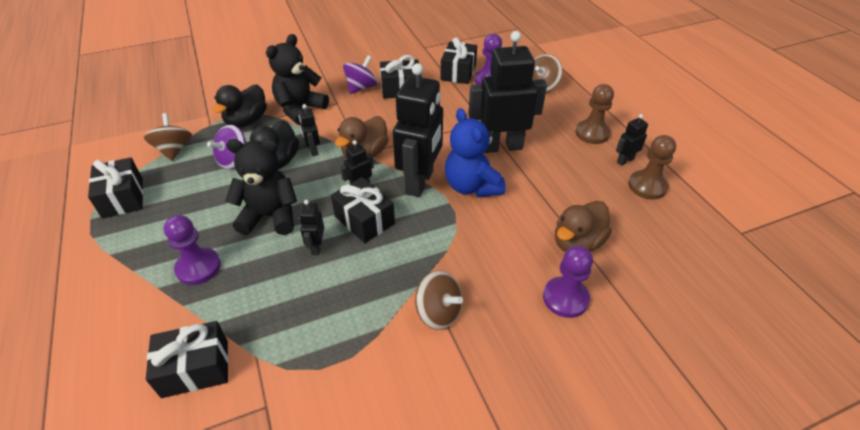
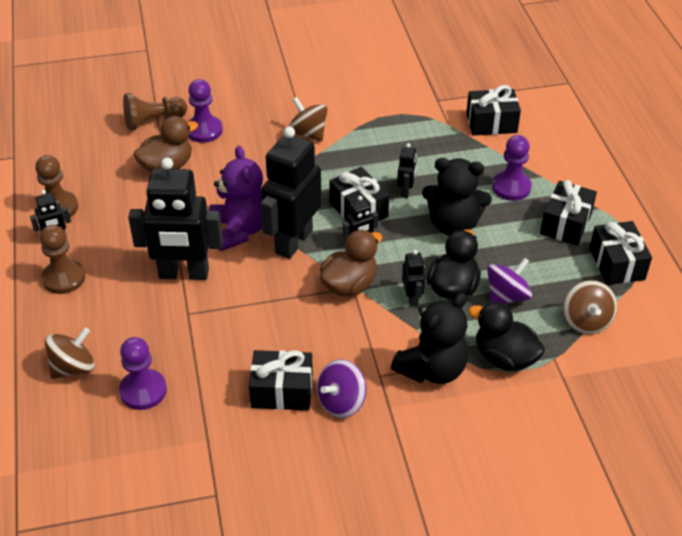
camera: 170 degrees left, 0 degrees up
(247, 121) = (504, 358): black duck -> black duck turned 90 degrees counterclockwise
(458, 72) = (182, 416): black gift -> black gift (565, 224)
(472, 186) = (239, 230): blue teddy bear -> purple teddy bear
(634, 304) = (153, 121): none -> brown pawn

